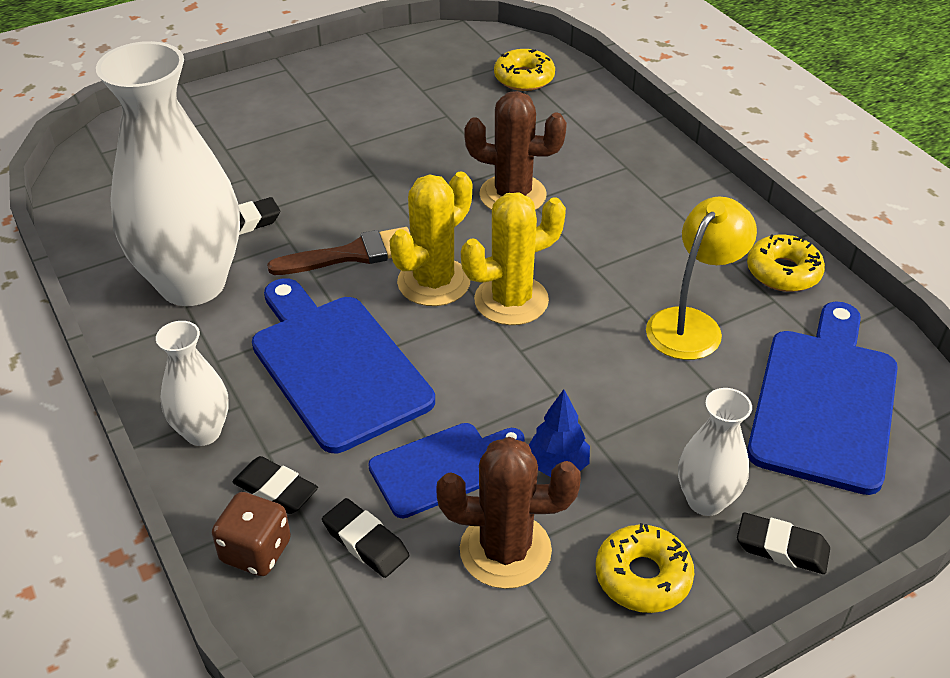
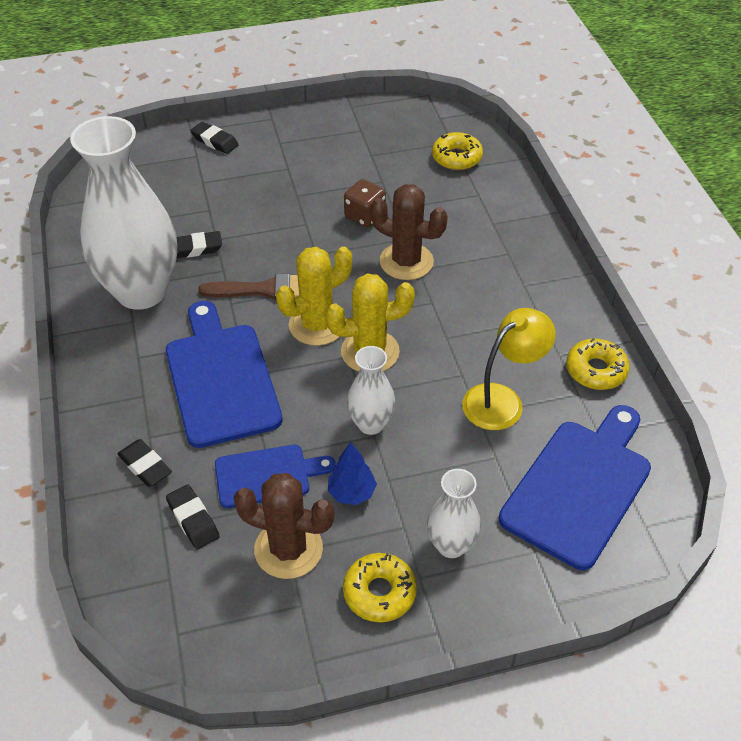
camera: 15 degrees right, 5 degrees up
(203, 432) = (110, 411): white vase -> white vase (371, 424)
(256, 551) = (116, 509): brown dice -> brown dice (365, 216)
(781, 548) = (492, 595): black eraser -> black eraser (214, 141)

